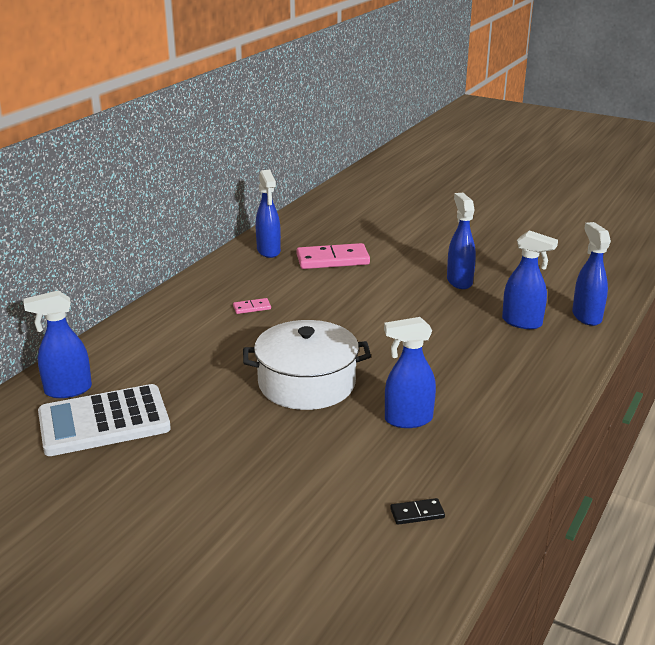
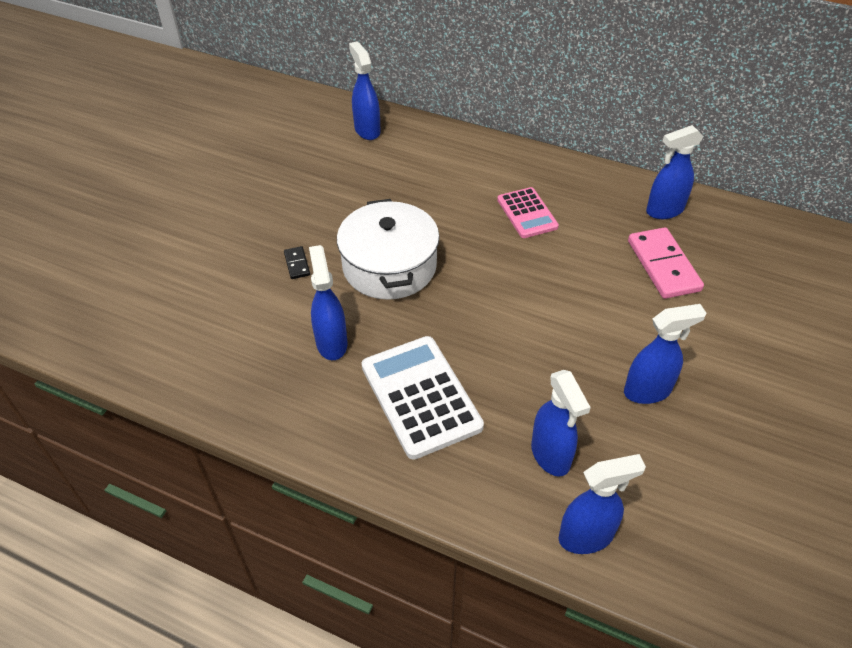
camera: 85 degrees right, 20 degrees up
(104, 421) = (325, 157): white calculator -> white calculator (420, 396)
(252, 308) = (527, 213): pink domino -> pink calculator
(417, 513) = (194, 351): black domino -> black domino (297, 264)
(522, 322) = (550, 456): blue spray bottle -> blue spray bottle turned 45 degrees counterclockwise

